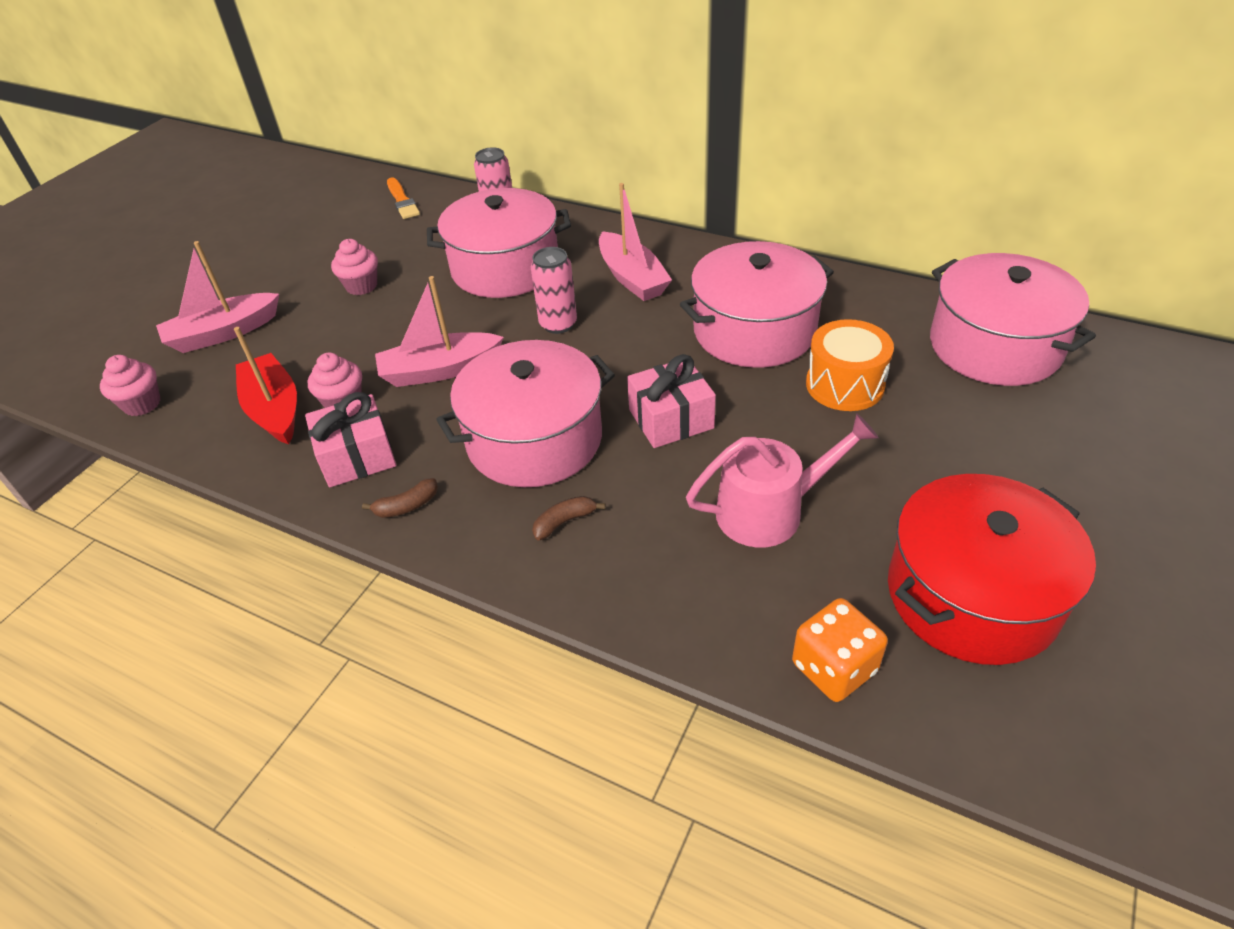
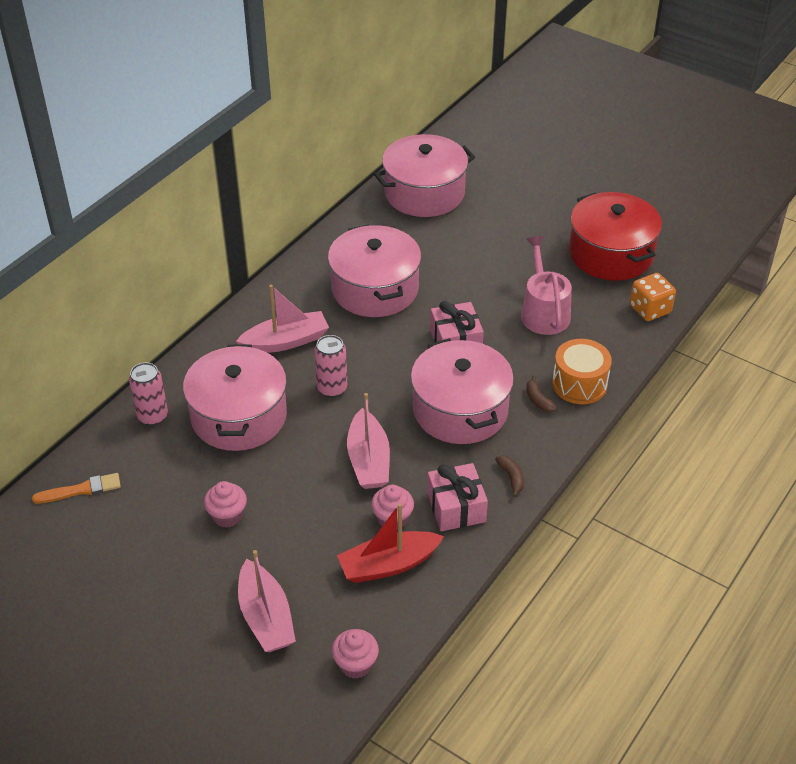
camera: 85 degrees left, 0 degrees up
(845, 385) = (443, 260): orange drum -> orange drum (579, 384)

